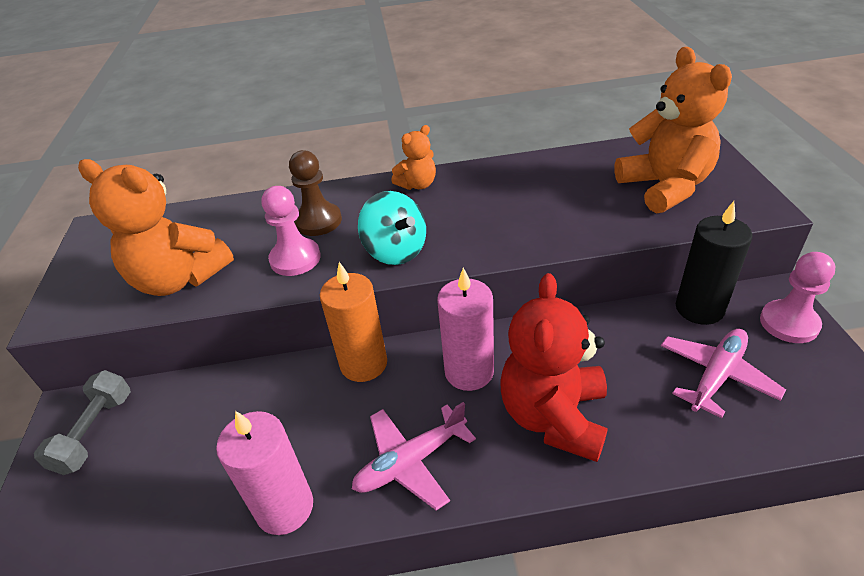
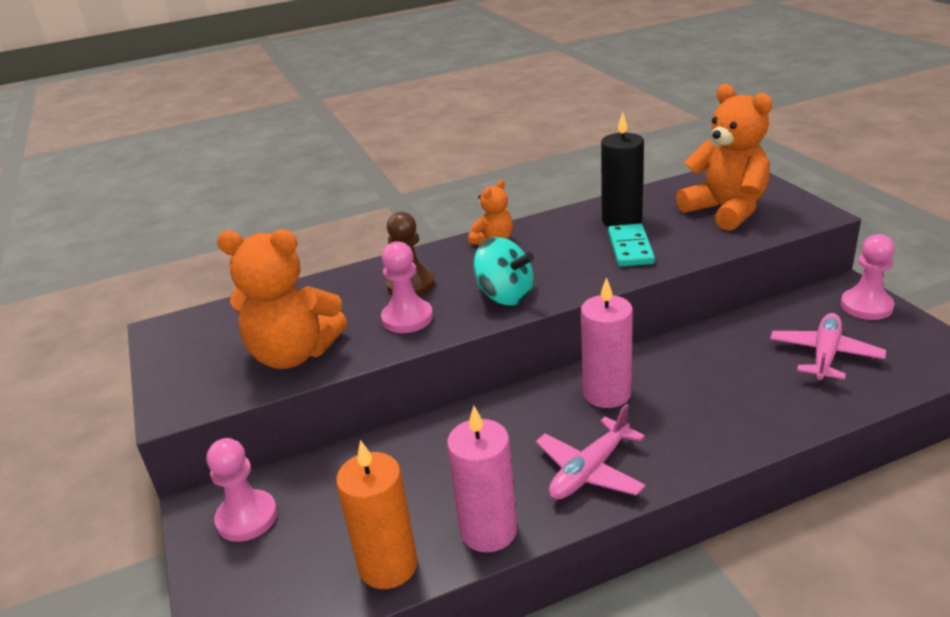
camera: 15 degrees left, 10 degrees down
(95, 432) = (247, 518): grey dumbbell -> pink pawn
(363, 364) = (501, 407): orange candle -> orange candle (388, 565)
(544, 217) = (630, 248): none -> turquoise domino
(554, 417) = (701, 411): red teddy bear -> none
(699, 308) = (788, 308): black candle -> black candle (621, 220)

